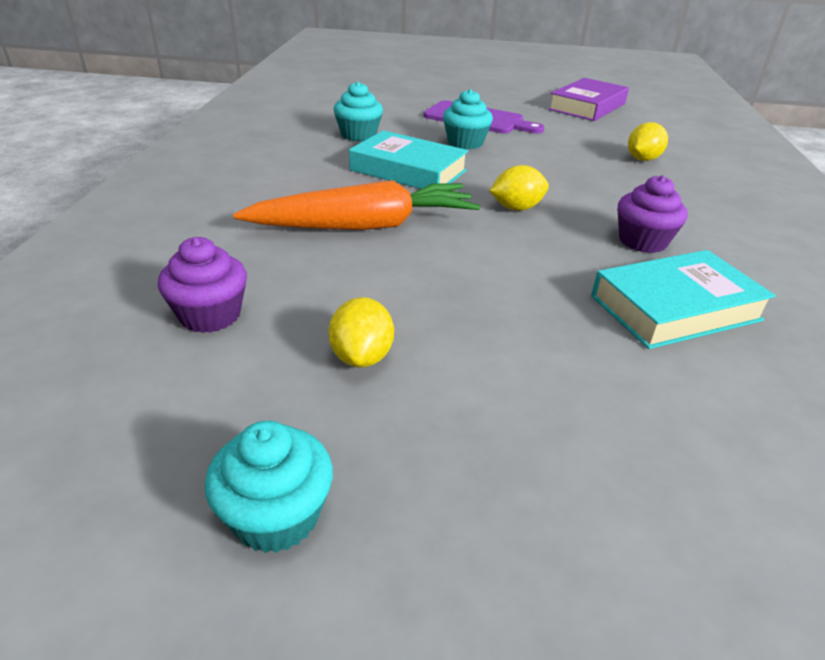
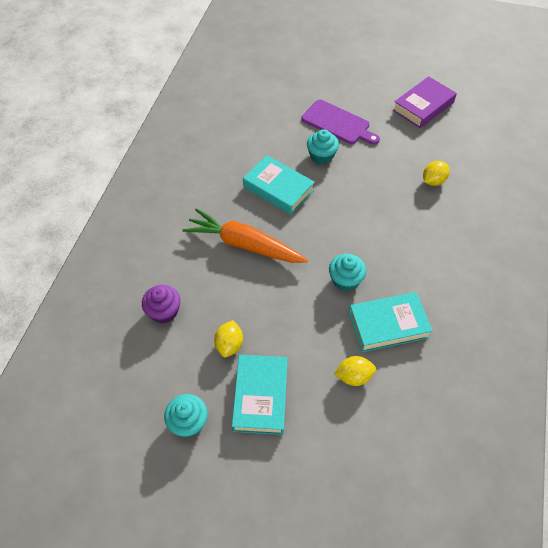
camera: 10 degrees right, 20 degrees up
(358, 135) = (254, 143): turquoise cupcake -> turquoise cupcake (345, 280)
(365, 226) = (244, 245): orange carrot -> orange carrot turned 150 degrees counterclockwise
(457, 442) = (260, 396): none -> turquoise book
(516, 208) = (333, 232): yellow lemon -> yellow lemon (353, 376)
(642, 241) = (395, 269): purple cupcake -> none

